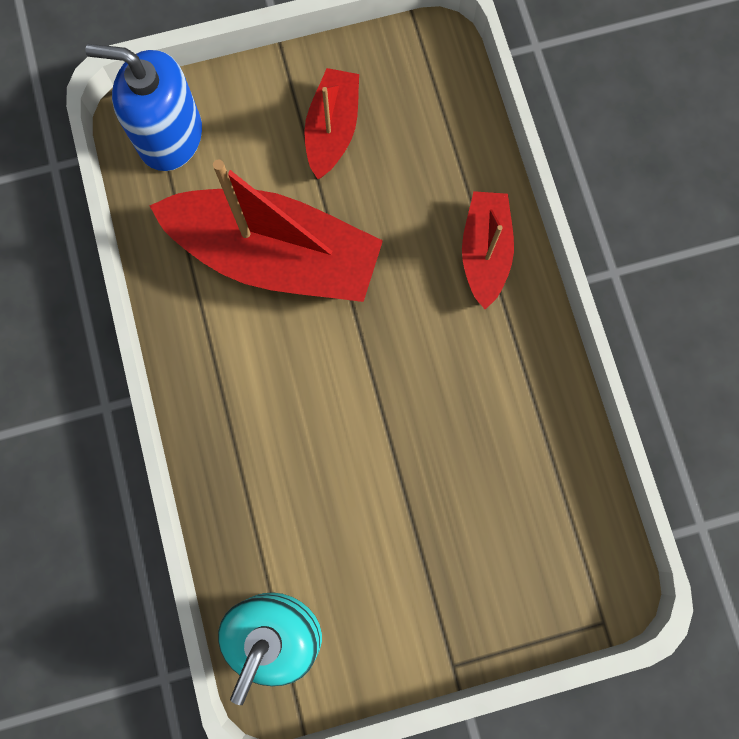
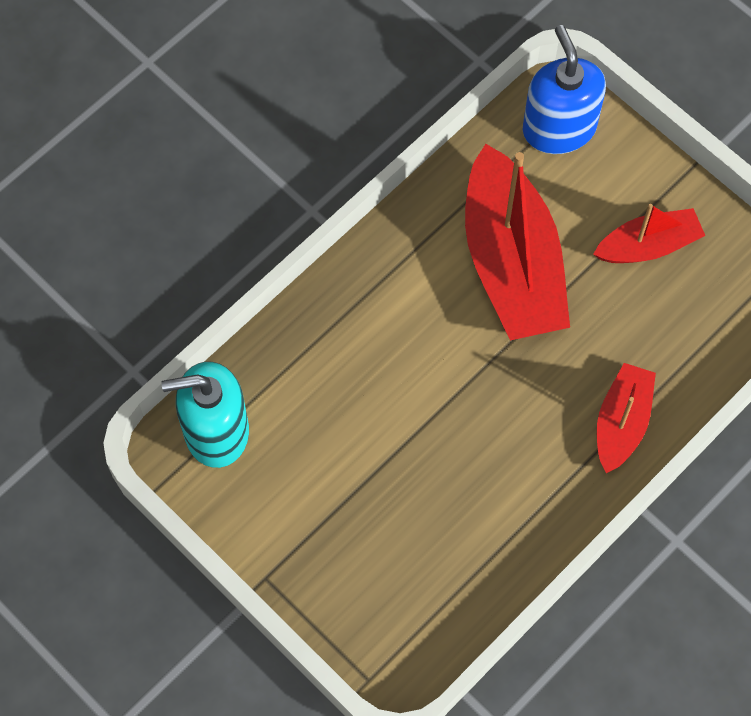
camera: 60 degrees right, 10 degrees down
(485, 252) = (622, 422): red boat -> red boat turned 45 degrees counterclockwise

